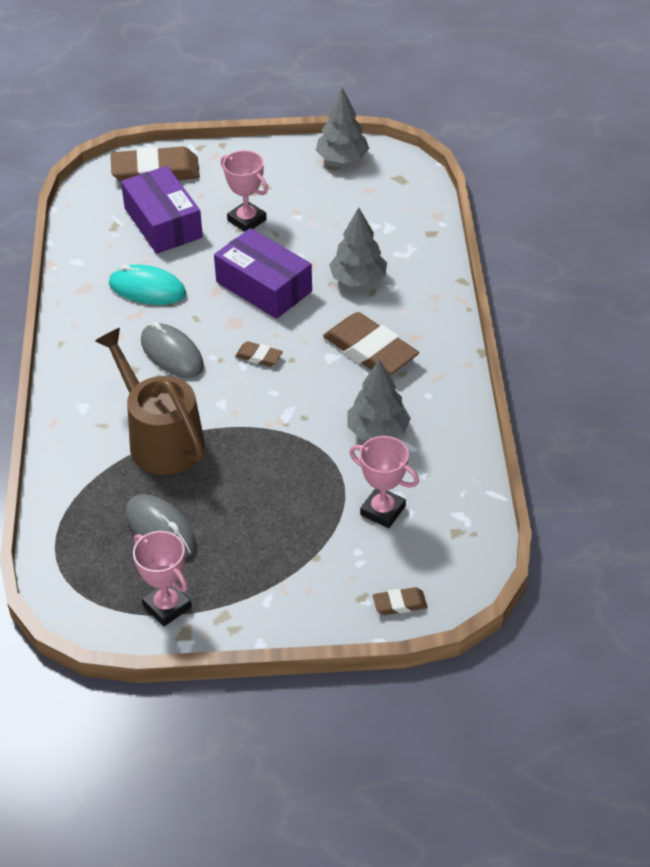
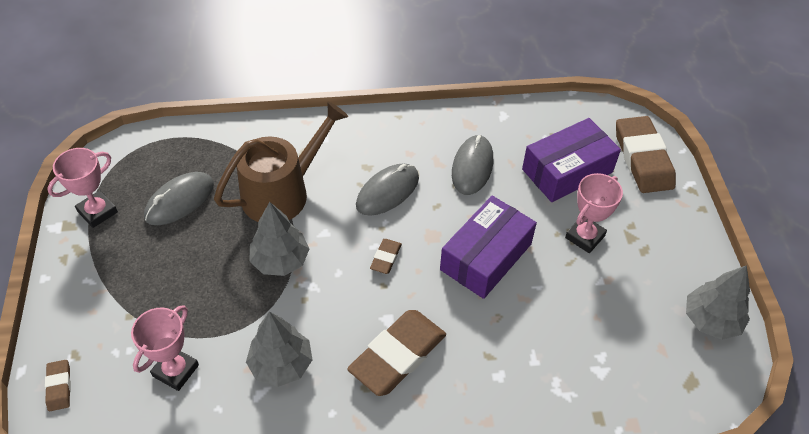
camera: 85 degrees right, 5 degrees up
(147, 289) = (472, 167): turquoise mouse -> grey mouse
(358, 279) = (507, 341): grey tree -> grey tree (280, 260)

